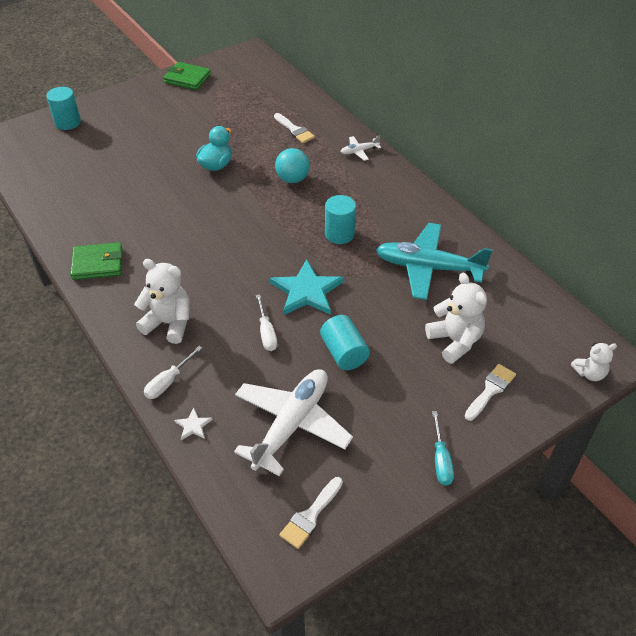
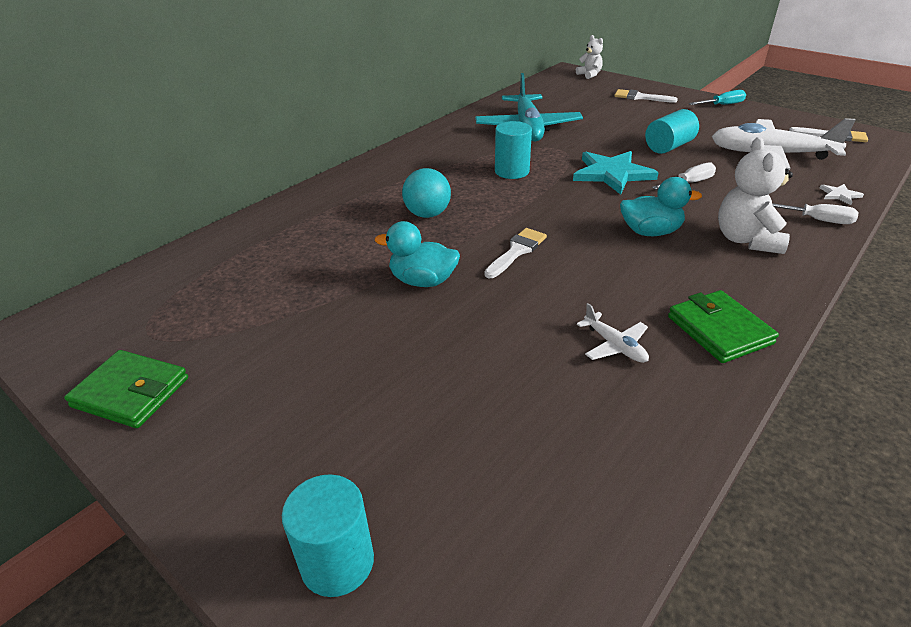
camera: 105 degrees left, 10 degrees down
(187, 78) = (131, 392): green wallet -> green wallet turned 75 degrees counterclockwise
(209, 277) = (650, 232): none -> turquoise duck
(294, 130) = (310, 233): white brush -> white brush (517, 251)
(359, 151) = (350, 182): white plane -> white plane (615, 345)
(455, 341) = (605, 111): white teddy bear -> none

